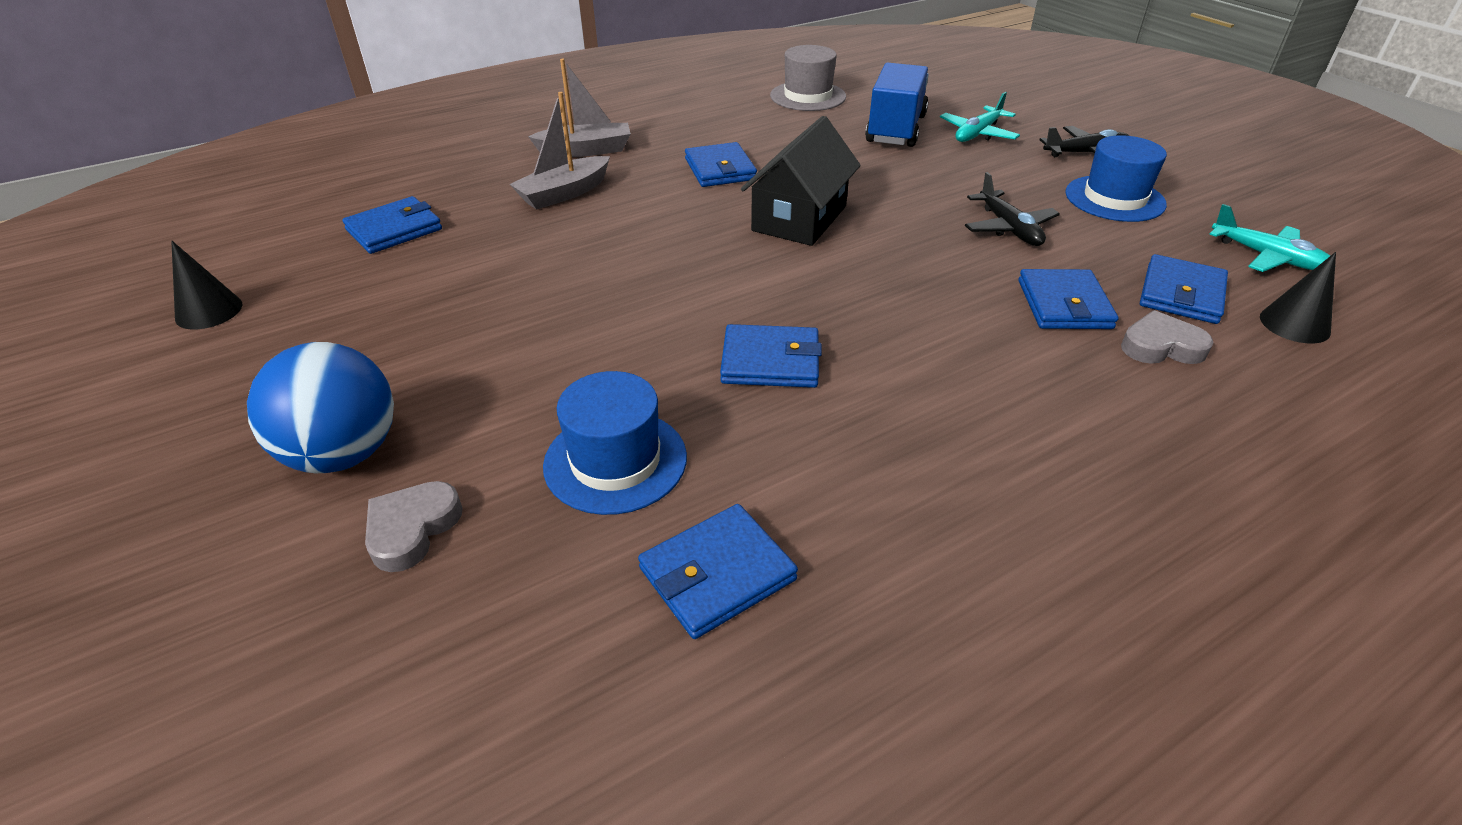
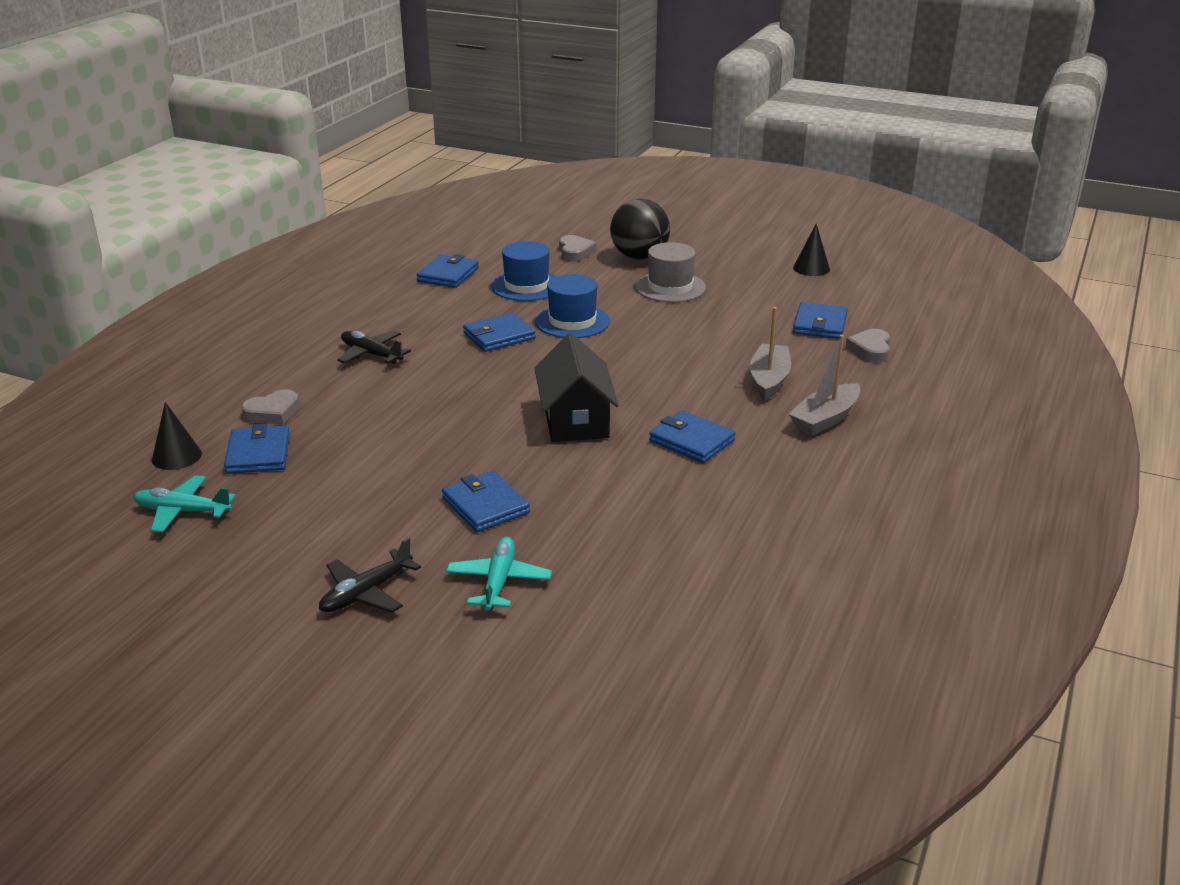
camera: 145 degrees right, 10 degrees down
(344, 454) = (639, 257): blue ball -> black ball
(418, 188) = (870, 350): none -> grey heart
(808, 96) = (740, 574): grey hat -> grey hat (670, 287)
(896, 129) = (590, 553): blue truck -> none
(1009, 228) = (407, 467): black plane -> black plane (371, 354)
(1064, 304) = (342, 419): blue wallet -> blue wallet (485, 505)
(1114, 198) = (322, 533): blue hat -> blue hat (572, 321)

